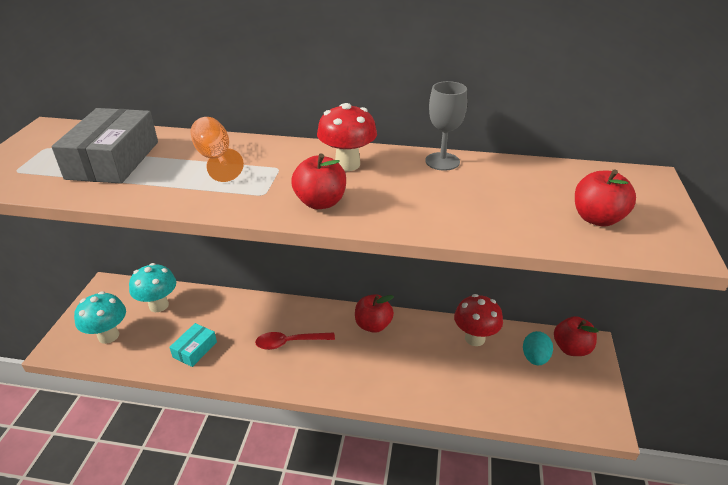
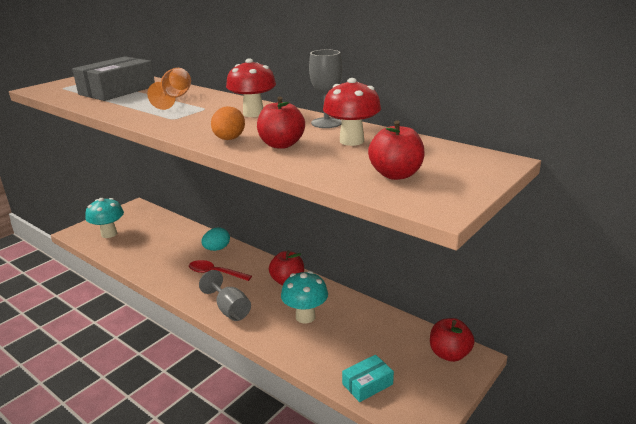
camera: 30 degrees right, 10 degrees down
(159, 305) = (154, 225): turquoise mushroom -> turquoise mushroom (305, 317)
(195, 349) = (150, 257): turquoise box -> turquoise box (367, 384)
(320, 202) = (201, 128): red apple -> red apple (281, 144)
(345, 381) = (229, 309): none -> grey goblet
(376, 212) = (229, 139): none -> orange egg
(475, 338) = (363, 316): red mushroom -> red mushroom (351, 141)
(535, 358) = (404, 349): turquoise egg -> turquoise egg (217, 249)

